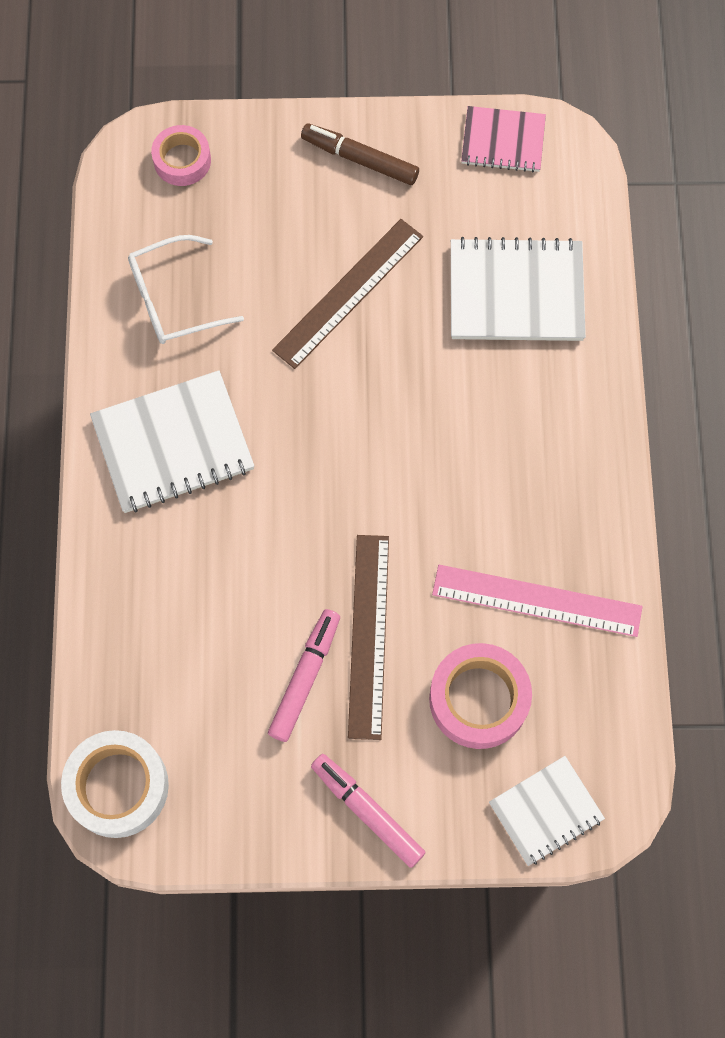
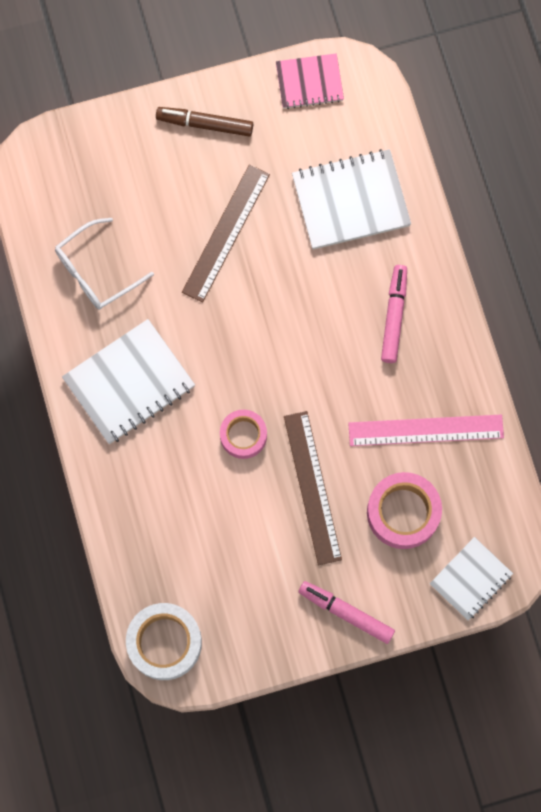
camera: 15 degrees left, 5 degrees up
(182, 160) = (69, 159): pink tape -> pink tape (243, 435)
(305, 677) = (275, 529): pink marker -> pink marker (394, 316)

